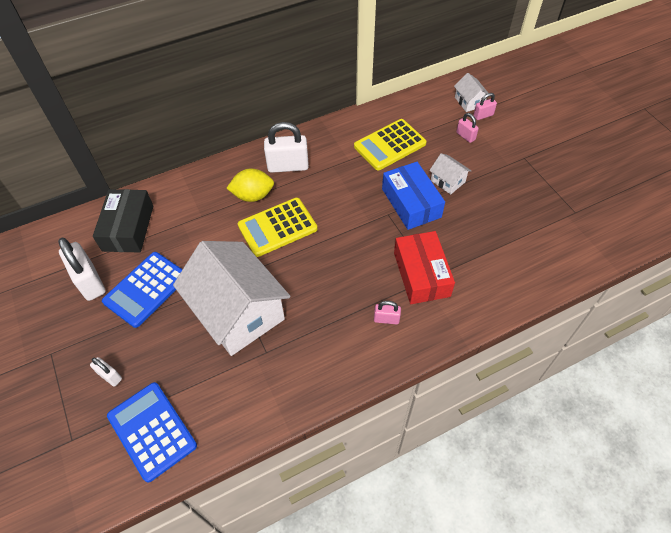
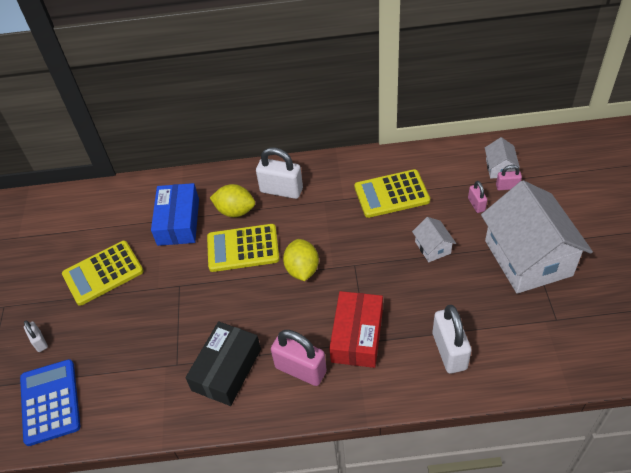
camera: 25 degrees right, 5 degrees down
(90, 281) = (61, 252): white padlock -> white padlock (449, 351)
(128, 228) = (114, 212): black box -> black box (226, 369)
(146, 289) = (103, 273): blue calculator -> yellow calculator
(238, 312) = (170, 319): white house -> white house (528, 258)
(343, 231) = (302, 269): none -> yellow lemon
(386, 319) = (300, 369): pink padlock -> pink padlock, size x1.93
(411, 203) = (383, 260): blue box -> blue box (178, 222)

